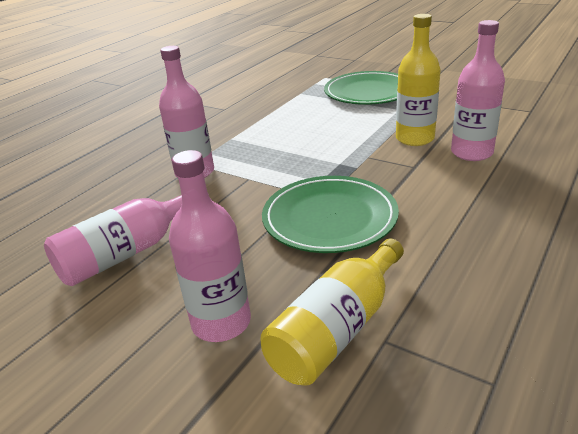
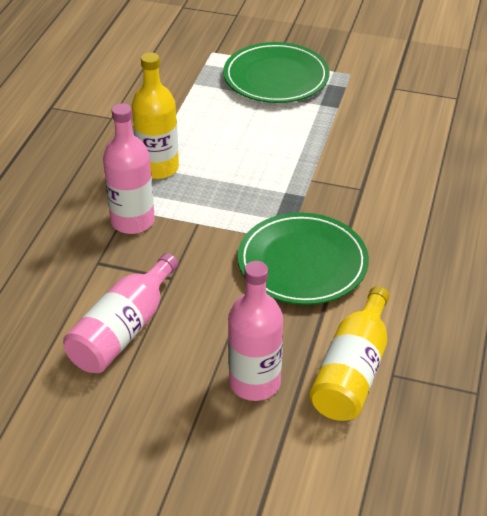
camera: 20 degrees left, 10 degrees up
(414, 138) = (350, 149): yellow bottle -> yellow bottle (158, 168)
(471, 153) = (411, 164): pink bottle -> none

